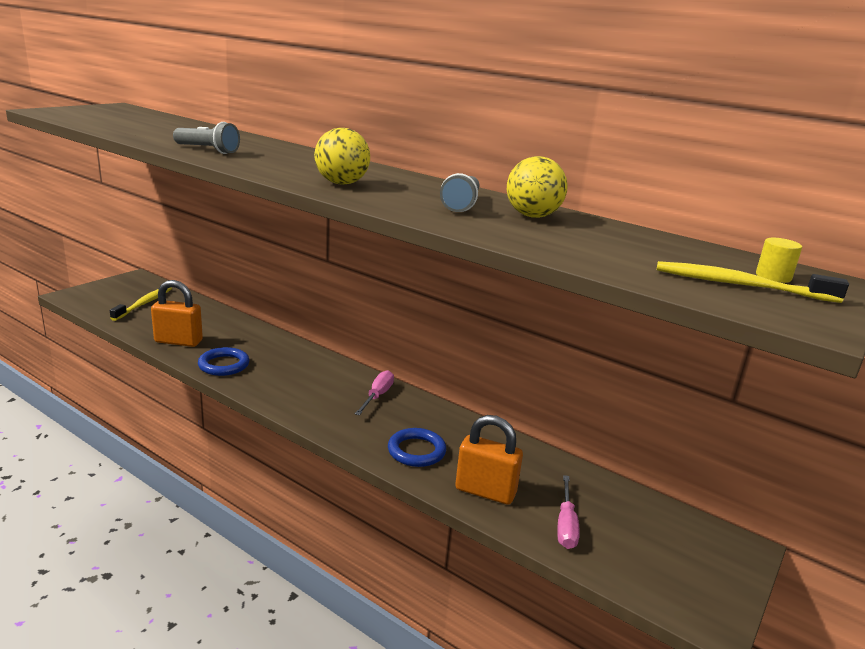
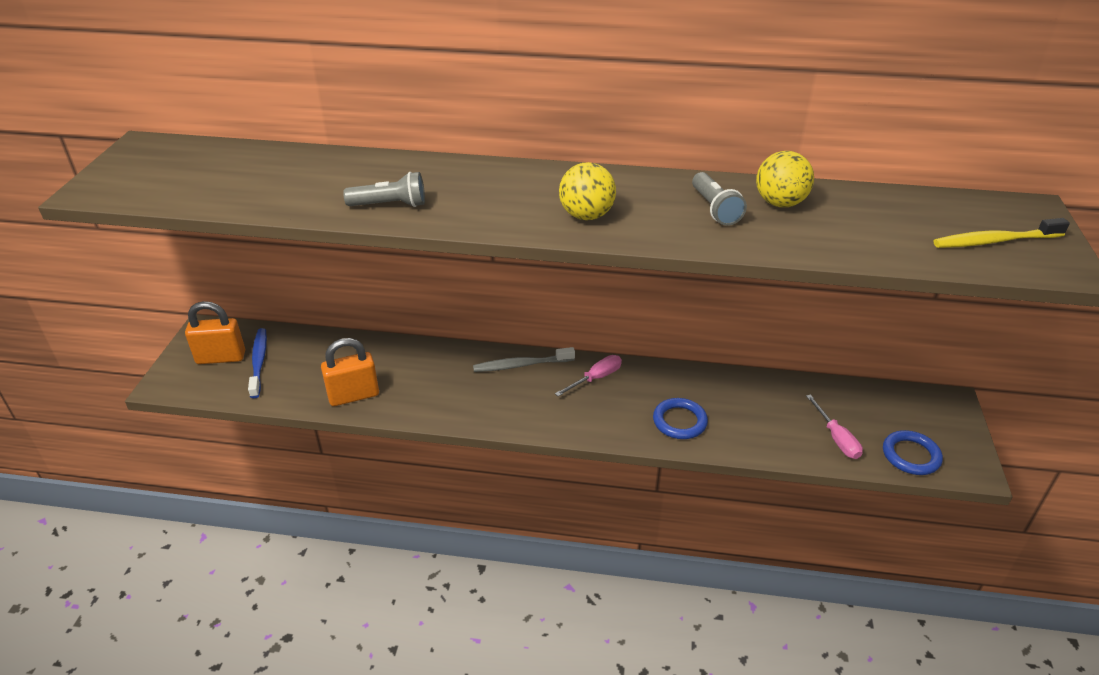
camera: 25 degrees left, 15 degrees up
(144, 303) = (259, 362): yellow toothbrush -> blue toothbrush
(224, 365) = (429, 404): blue ring -> blue ring (911, 455)
(326, 367) = (521, 365): none -> grey toothbrush
(377, 396) = (596, 378): pink screwdriver -> pink screwdriver turned 60 degrees clockwise
(485, 491) = (761, 435): orange padlock -> orange padlock (221, 357)
(773, 276) = (999, 219): yellow cylinder -> none

